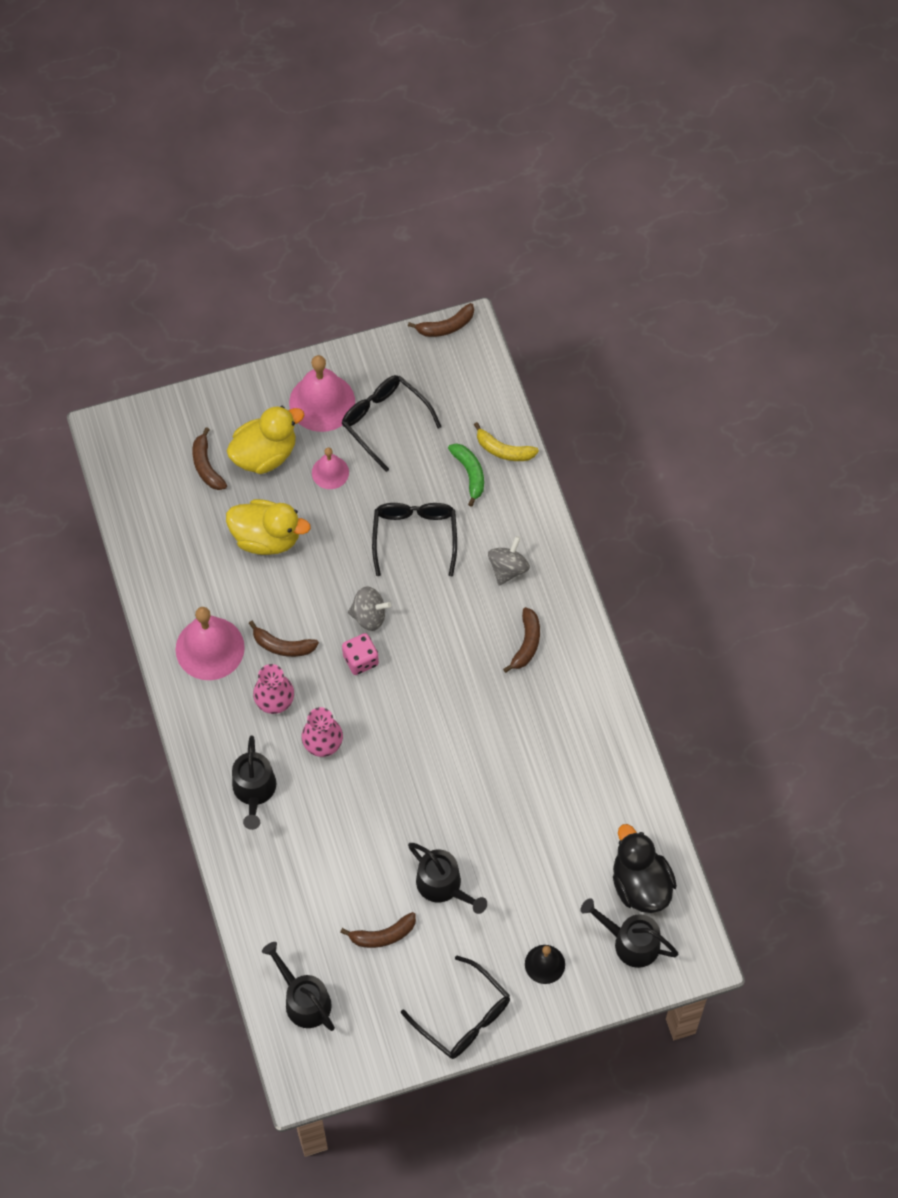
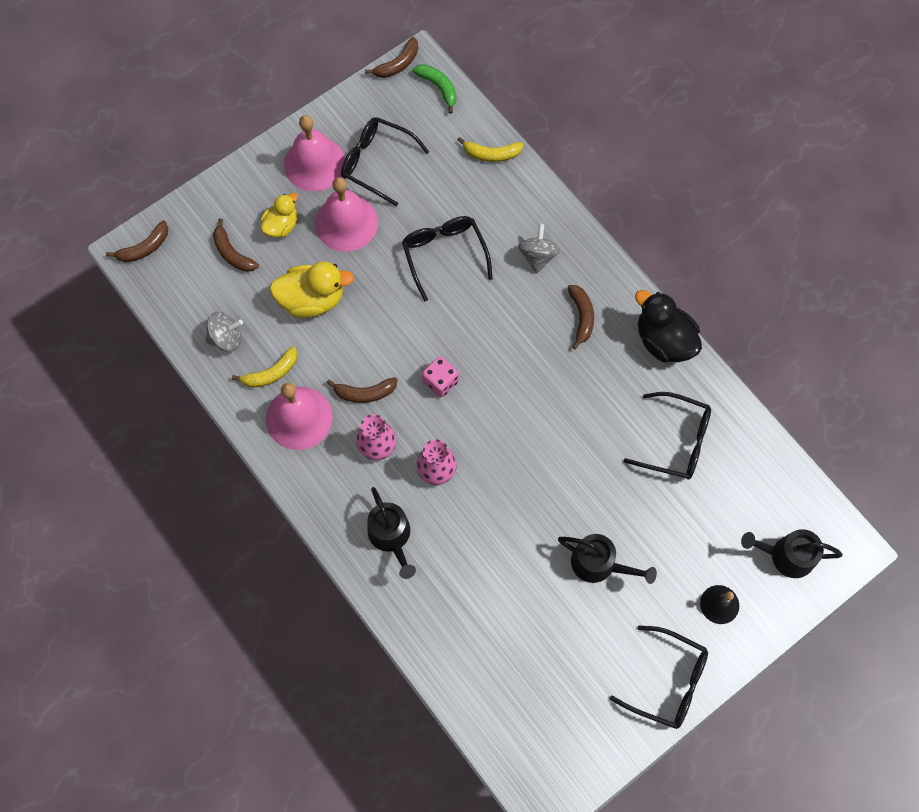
camera: 20 degrees left, 5 degrees up
(199, 596) = (271, 373): none -> yellow banana
(265, 454) = (281, 226): yellow duck -> yellow duck, size x0.62
(303, 1000) = (515, 720): black watering can -> none
(330, 472) = (346, 223): pink bell -> pink bell, size x1.79
(369, 616) = (432, 339): grey spinning top -> grey spinning top (226, 338)
(383, 935) = (563, 631): brown banana -> brown banana (144, 248)
(470, 474) = (470, 184): green banana -> green banana (438, 87)
(569, 796) = (676, 441): none -> black glasses
(640, 884) = (772, 499): black duck -> black duck (664, 340)

